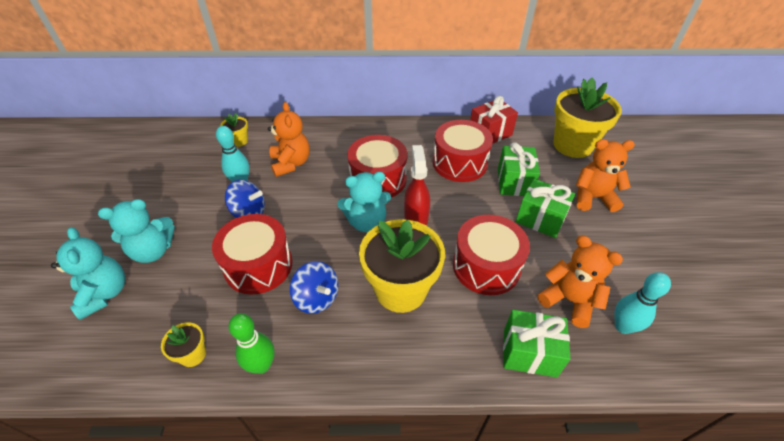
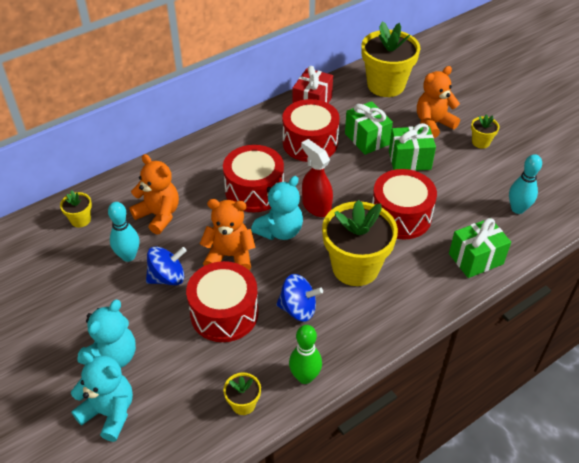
camera: 35 degrees left, 0 degrees up
(569, 300) = (473, 210): orange teddy bear -> orange teddy bear (230, 256)
(632, 237) = (480, 142): none -> yellow flower pot

